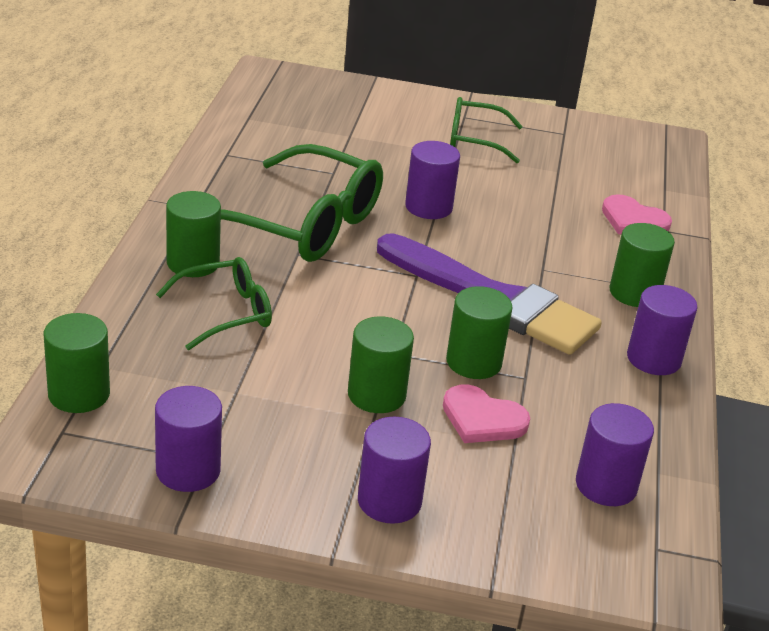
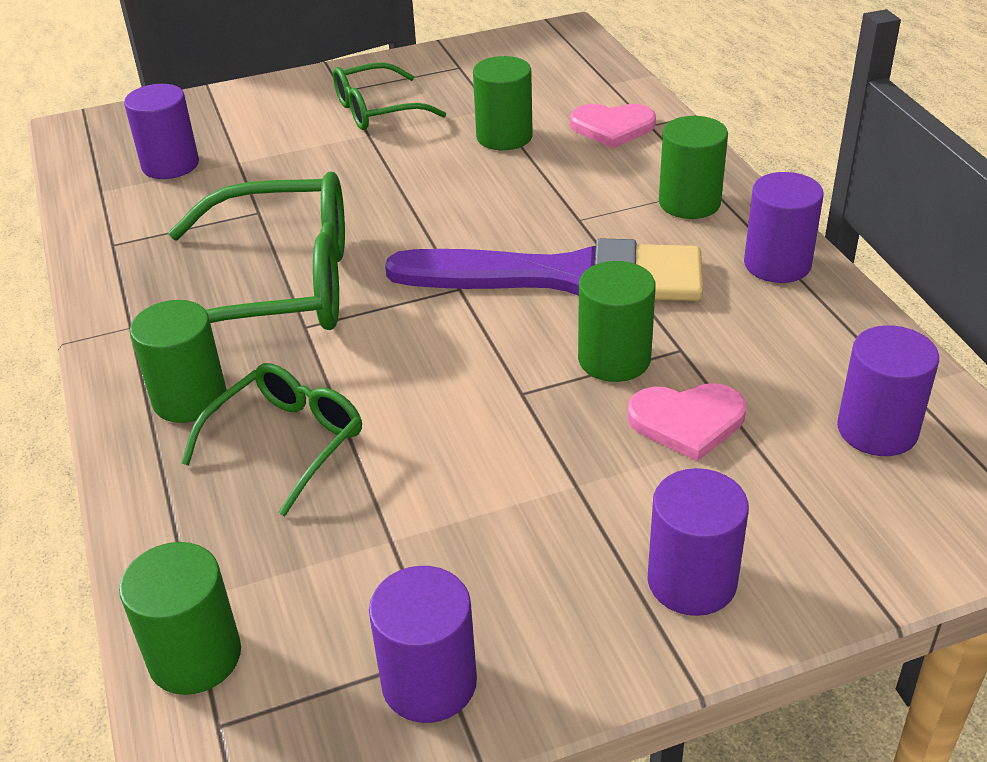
camera: 25 degrees left, 5 degrees up
(376, 395) = (552, 454): green cylinder -> green cylinder (504, 137)
(428, 207) = (399, 204): purple cylinder -> purple cylinder (170, 165)

